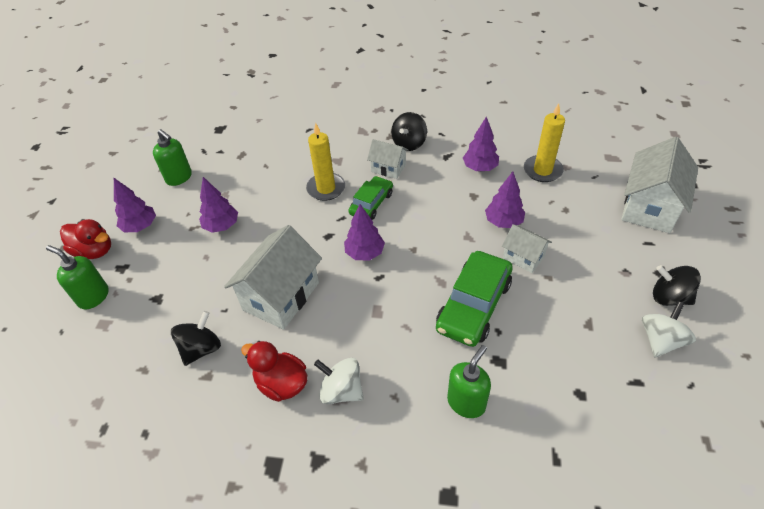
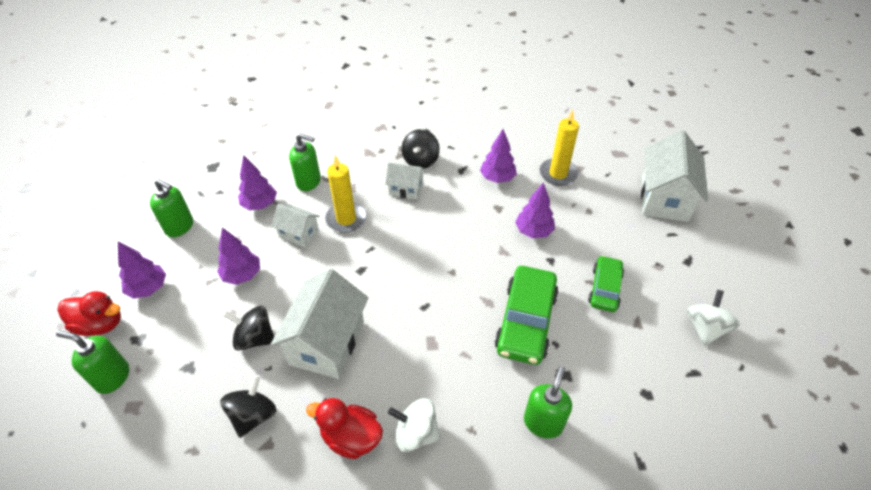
camera: 15 degrees left, 0 degrees up
(300, 151) = (309, 182): none -> green soap dispenser
(364, 253) = (404, 283): purple tree -> purple tree (260, 204)
(371, 203) = (398, 229): green car -> green car (605, 288)
(523, 257) = (561, 265): white house -> white house (299, 234)
(669, 297) = (702, 284): black spinning top -> black spinning top (255, 338)

